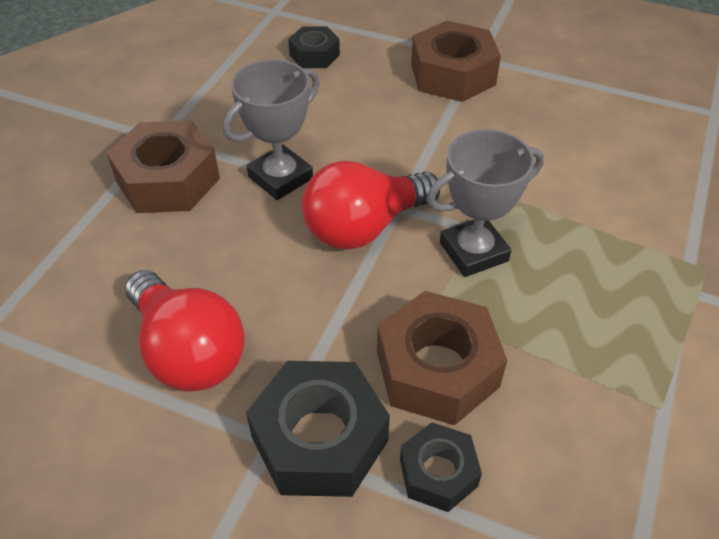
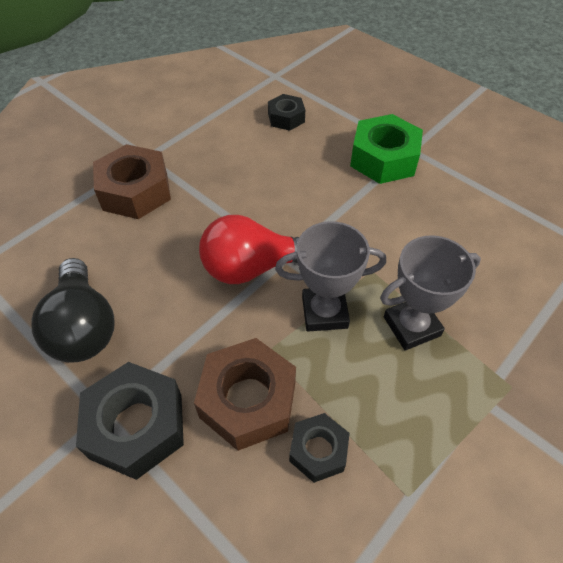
camera: 20 degrees right, 5 degrees up
(188, 351) = (84, 327): red light bulb -> black light bulb
(280, 178) = (212, 210): grey trophy -> grey trophy (411, 326)
(438, 473) = (206, 484): black nut -> black nut (318, 450)
(453, 74) = (383, 159): brown nut -> green nut

